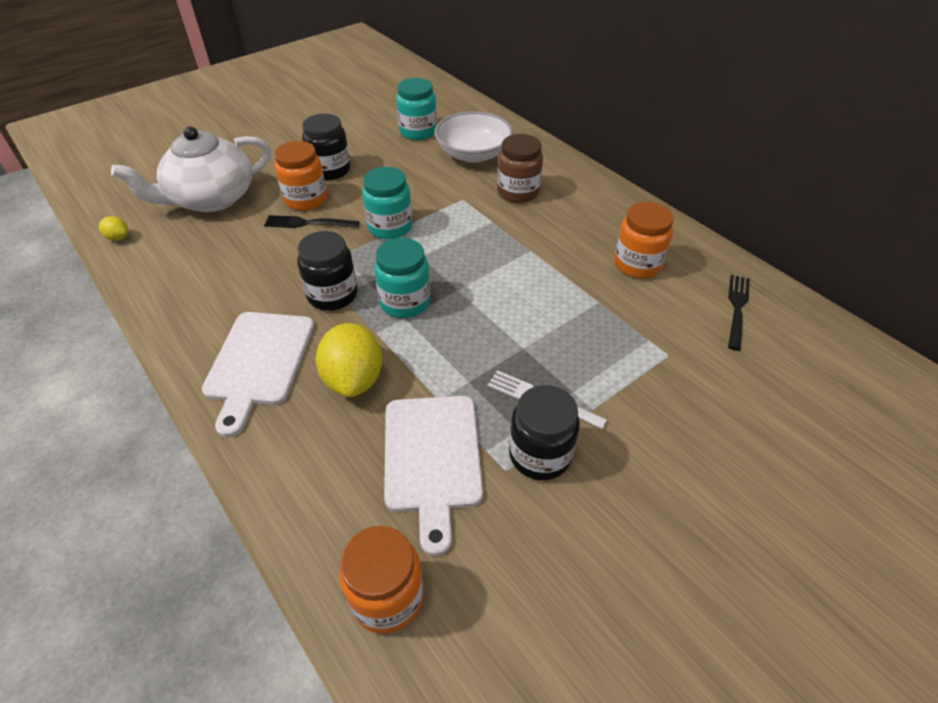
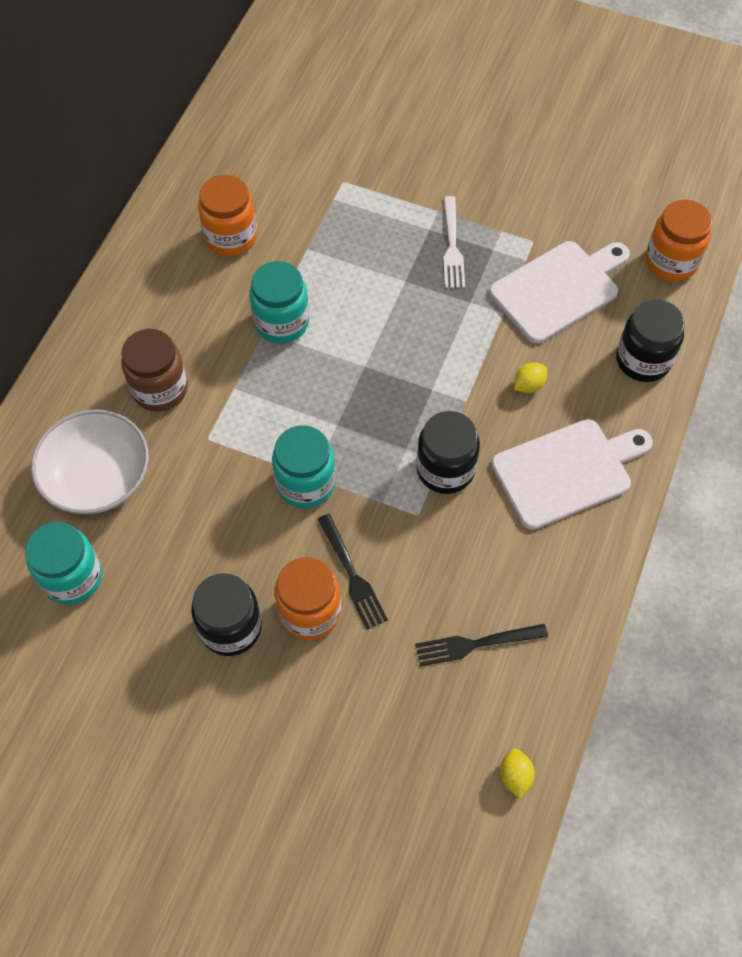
camera: 120 degrees left, 15 degrees up
(211, 198) = (377, 731): white teapot -> none
(353, 379) = (528, 385): yellow lemon -> yellow lemon, size x0.46
(405, 302) = (412, 400): turquoise jar -> turquoise jar (281, 322)
(540, 455) = (505, 226): black jar -> black jar (643, 360)
(737, 308) = (251, 150): black fork -> black fork (476, 644)

